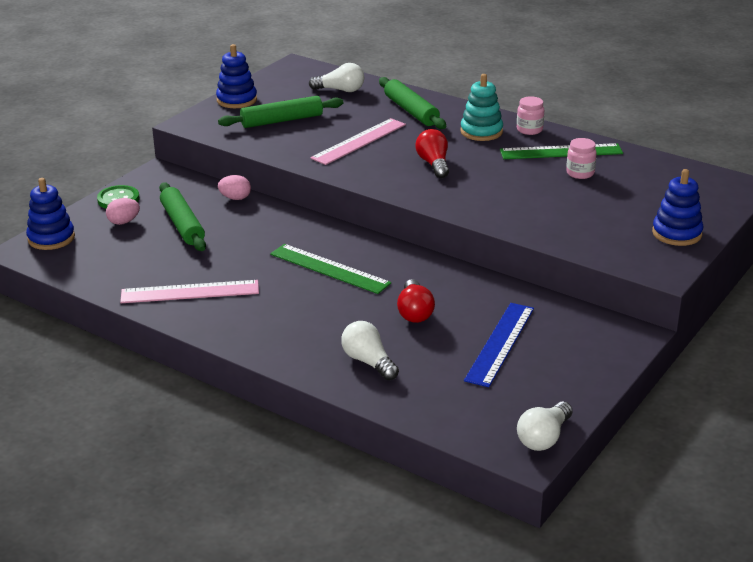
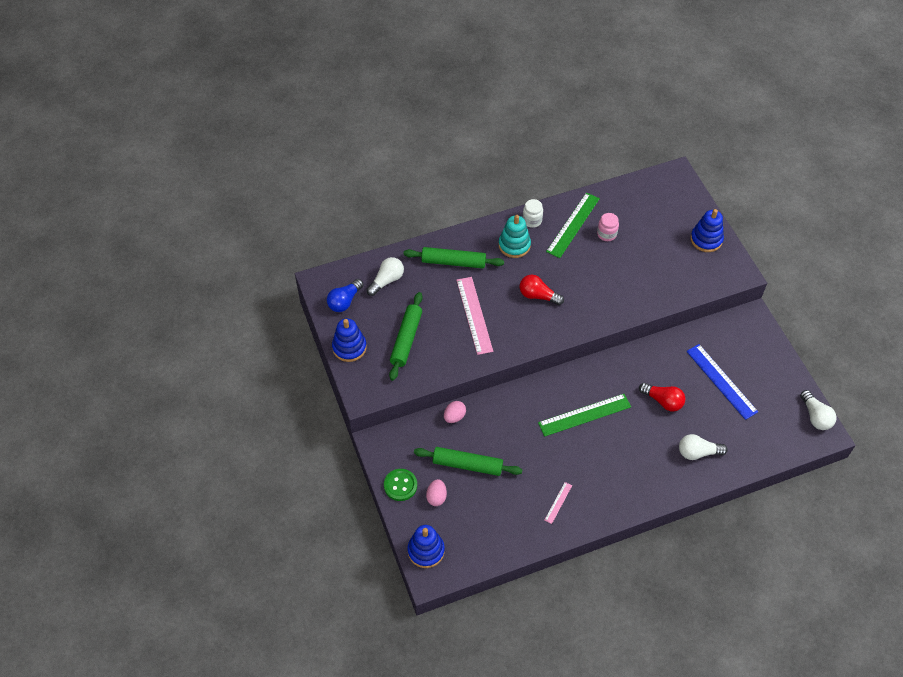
camera: 55 degrees left, 25 degrees up
(190, 292) = (558, 502): pink ruler -> pink ruler, size x0.48
(288, 81) = (344, 301): none -> blue light bulb
(529, 130) = (532, 220): pink jar -> white jar

